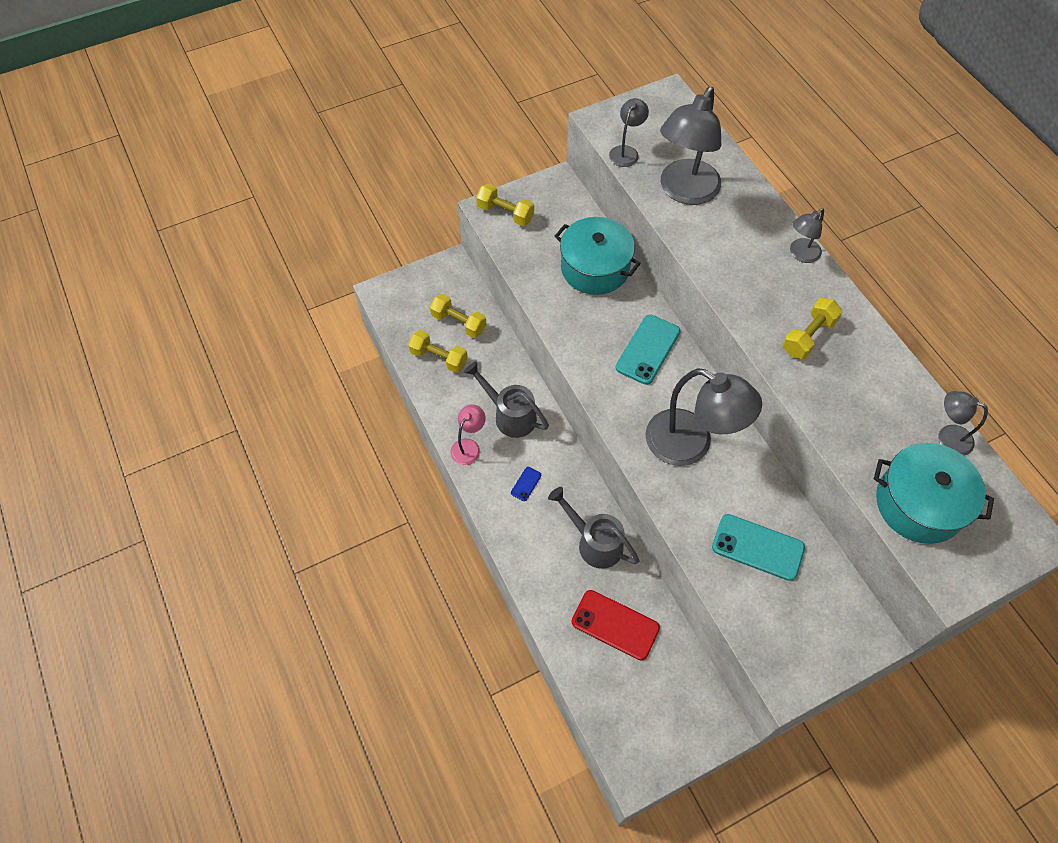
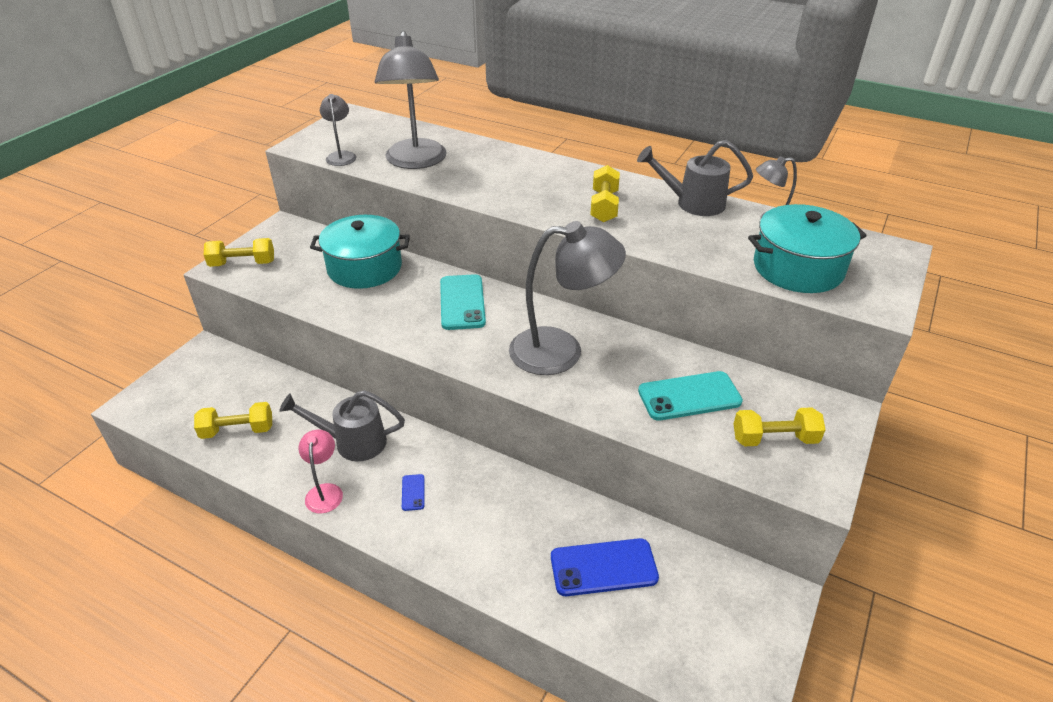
camera: 35 degrees left, 20 degrees down
(459, 322) = (242, 391): yellow dumbbell -> yellow dumbbell (774, 439)
(594, 542) = (523, 505): grey watering can -> grey watering can (693, 203)
(615, 625) = (603, 567): red phone -> blue phone
(800, 254) = (548, 164): grey lamp -> none

